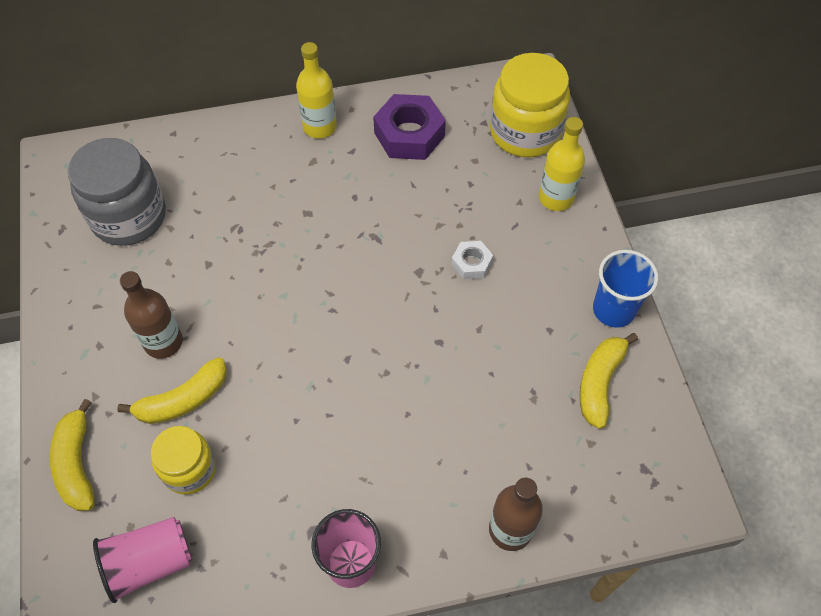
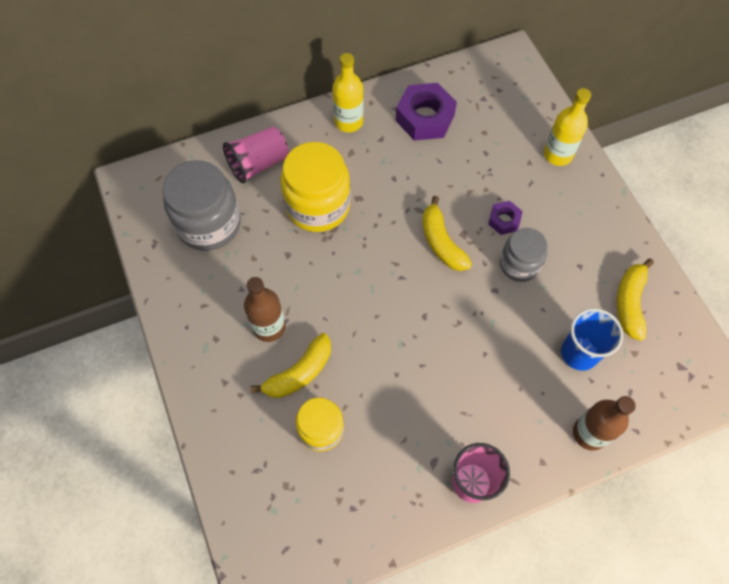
camera: 10 degrees left, 5 degrees up
(77, 463) = (226, 441): yellow banana -> yellow banana (441, 242)
(150, 563) = (310, 511): pink cup -> pink cup (258, 164)
(471, 263) = (504, 220): white nut -> purple nut
(476, 317) = (519, 264): none -> grey jar
(525, 132) = (519, 102): yellow jar -> yellow jar (318, 206)
(613, 309) = (626, 241): blue cup -> blue cup (579, 353)

